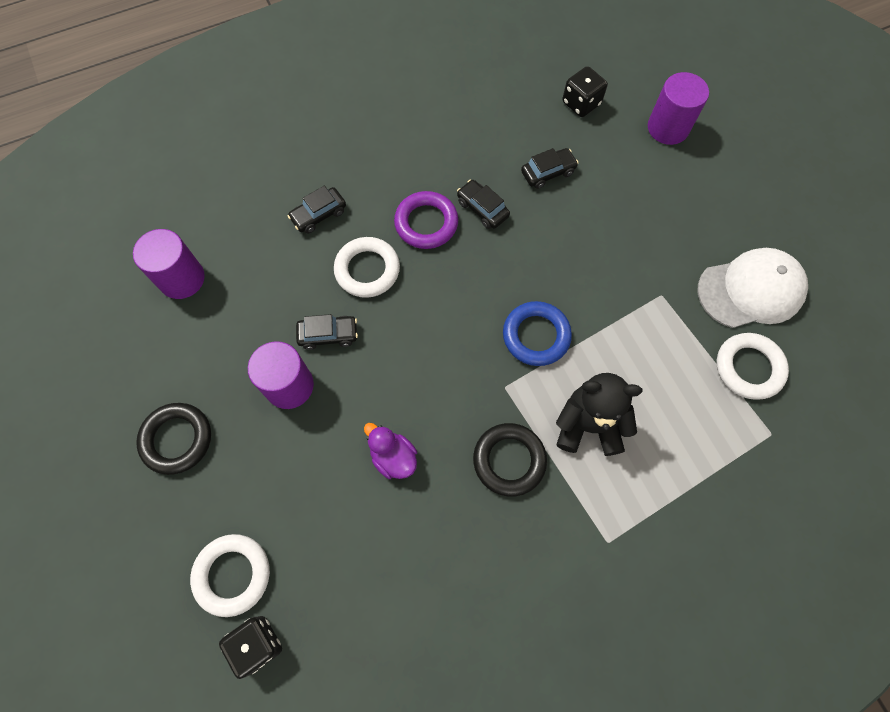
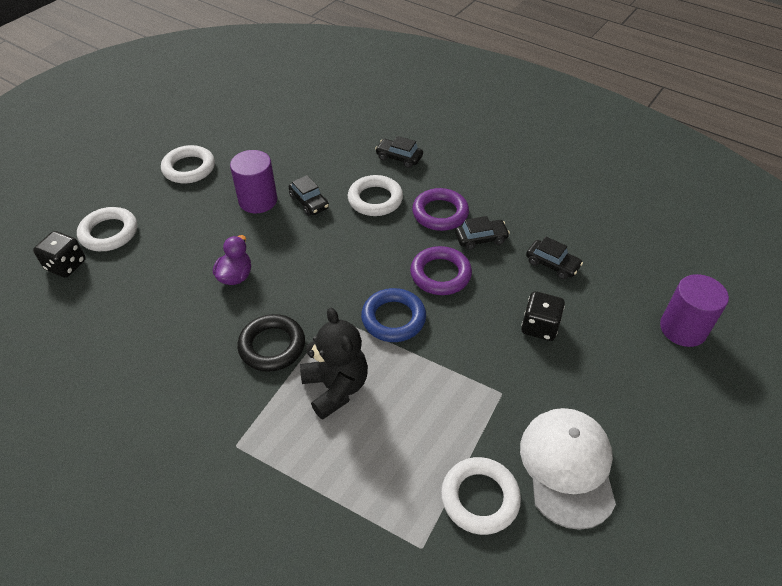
camera: 60 degrees right, 20 degrees down
(177, 439) = (189, 168): black ring -> white ring
(182, 278) = (301, 121): purple cylinder -> none
(482, 209) = (481, 239): black car -> black car turned 60 degrees clockwise
(506, 267) = (440, 274): none -> purple ring
(581, 103) = (642, 258): black dice -> black dice (539, 327)
(750, 290) = (567, 467): white cap -> white cap turned 135 degrees counterclockwise

